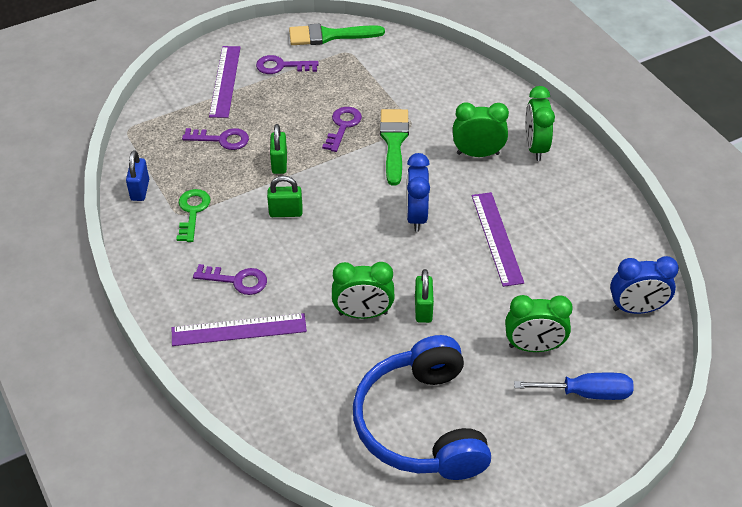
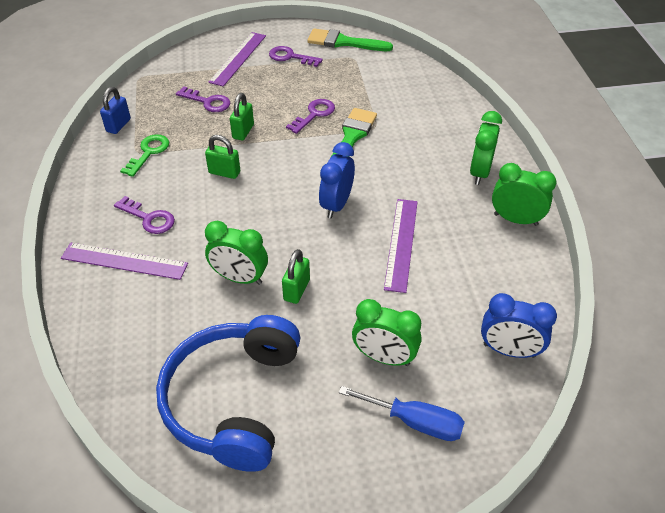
camera: 20 degrees right, 0 degrees up
(478, 154) = (422, 165): green clock -> green clock (515, 219)

